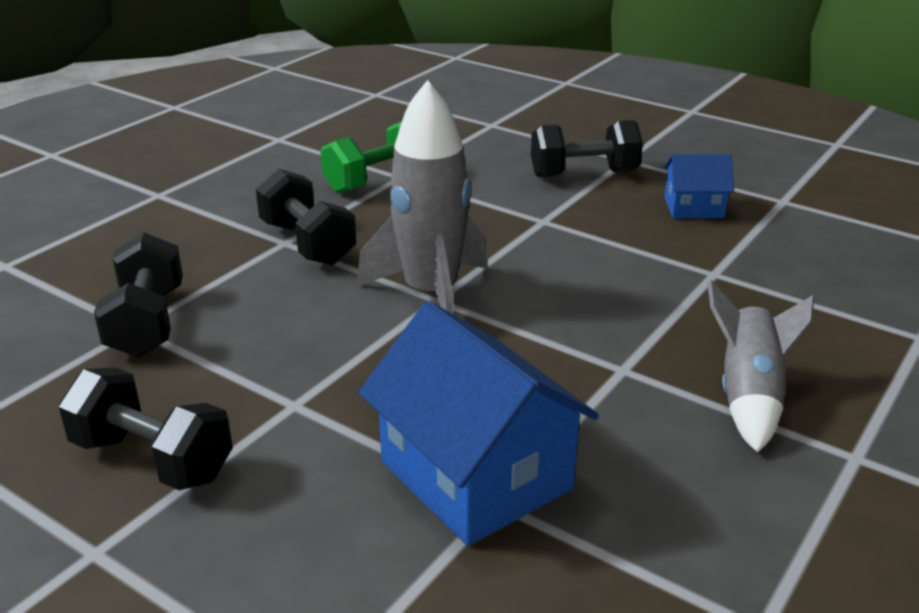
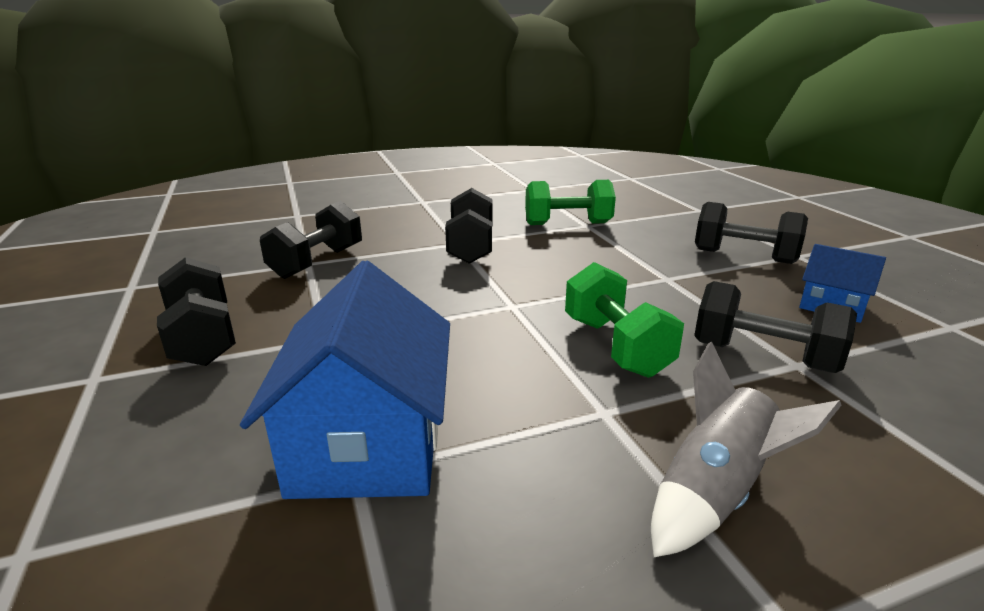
camera: 35 degrees right, 5 degrees down
(431, 295) = (512, 301): grey rocket -> none
(572, 307) = (616, 346): none -> green dumbbell
(686, 275) = (763, 356): none -> black dumbbell

